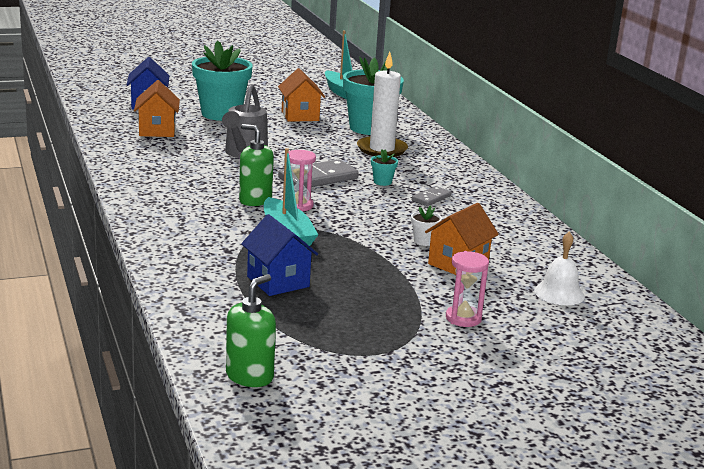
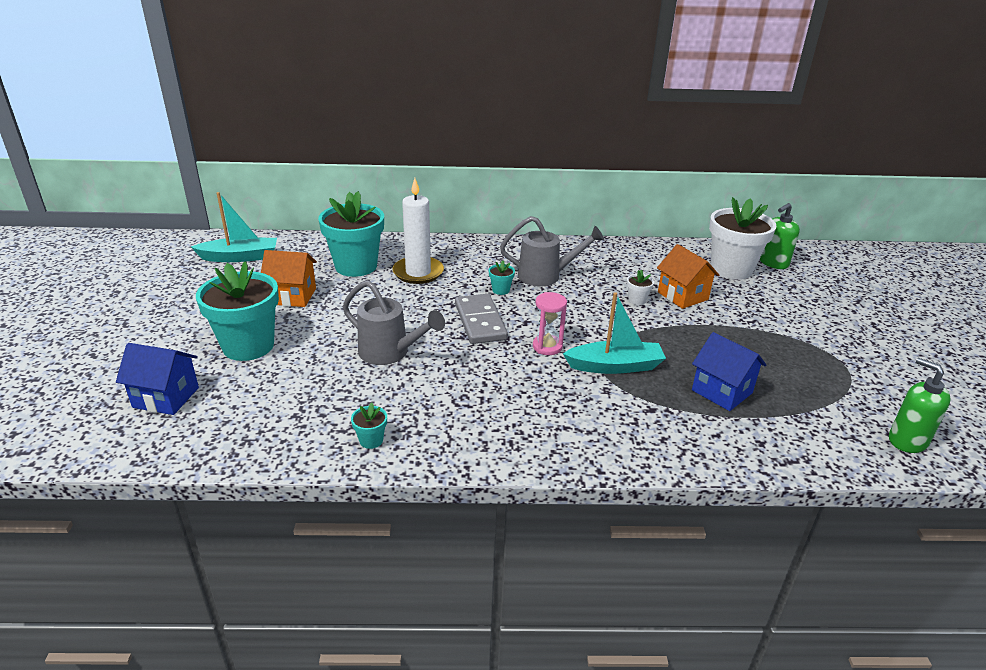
camera: 70 degrees left, 10 degrees up
(132, 160) = (371, 440): none -> turquoise flower pot
(157, 131) = (275, 404): orange house -> none
(255, 200) = (527, 370): green soap dispenser -> green soap dispenser (773, 263)
(278, 282) = (722, 391): blue house -> blue house turned 60 degrees clockwise
(431, 198) = (545, 276): grey domino -> grey watering can
(463, 318) = (779, 316): pink hourglass -> none
(559, 293) = (731, 269): white bell -> white flower pot

